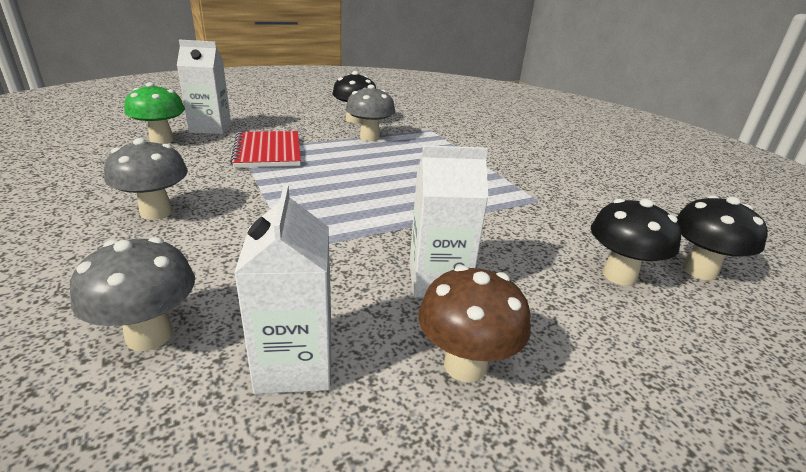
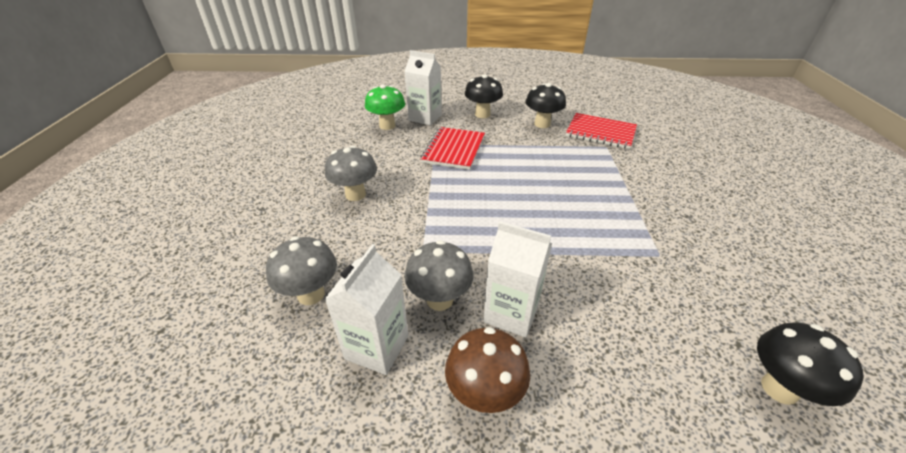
camera: 30 degrees right, 10 degrees up
(369, 137) = (543, 147): grey mushroom -> grey mushroom (439, 300)
(417, 120) = (600, 132): none -> red notebook
(619, 275) = (680, 363): black mushroom -> black mushroom (482, 114)

